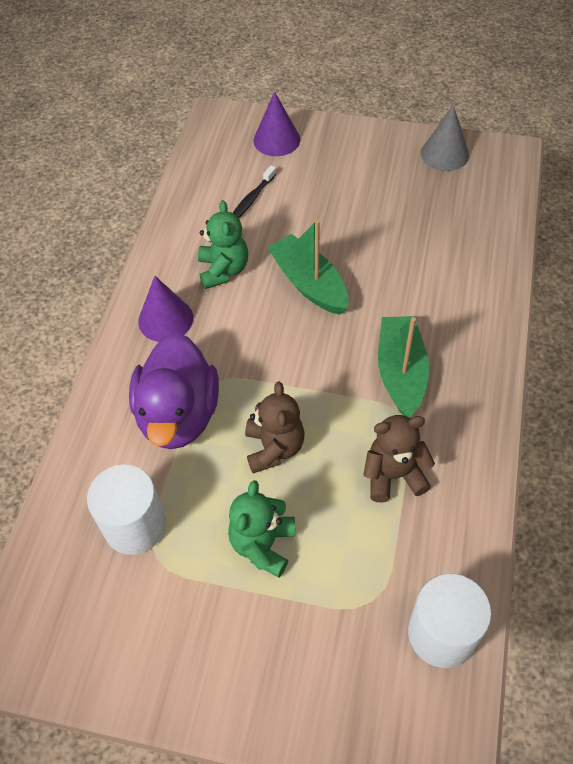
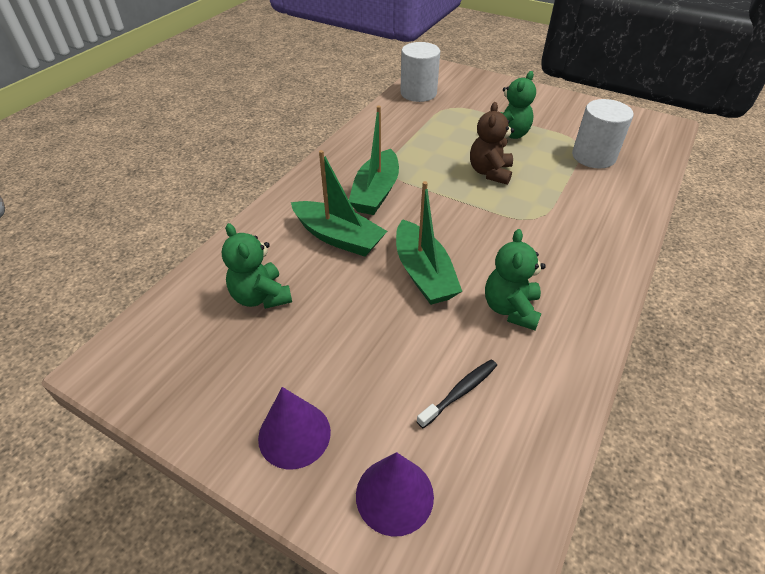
camera: 165 degrees left, 10 degrees down
(165, 319) = (576, 275): purple cone -> purple cone (294, 434)
(179, 415) = (562, 204): purple duck -> none
(393, 475) = (412, 146): brown teddy bear -> none
(408, 301) = (338, 237): none -> green boat
(438, 226) = (261, 296): none -> green teddy bear
(444, 154) = (179, 389): grey cone -> none

